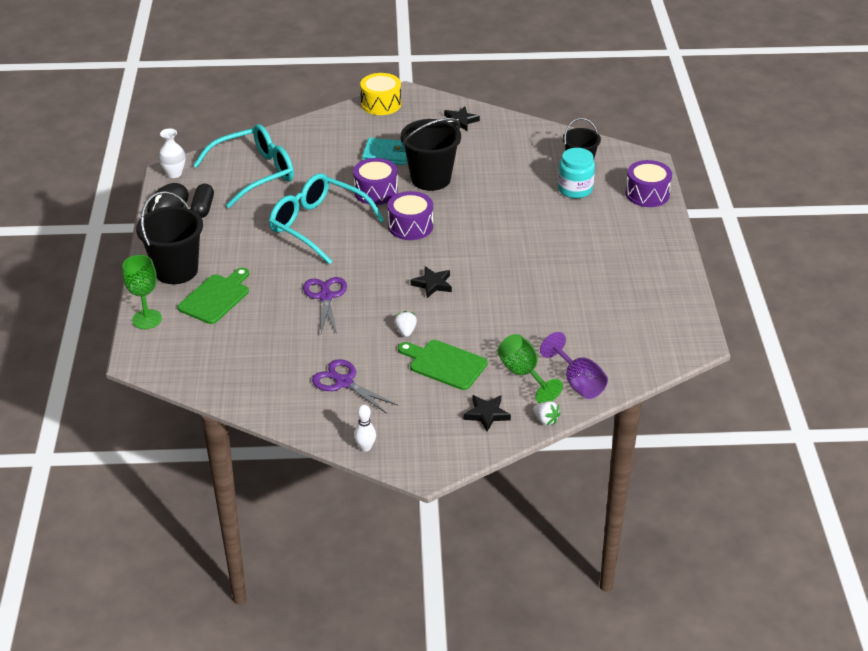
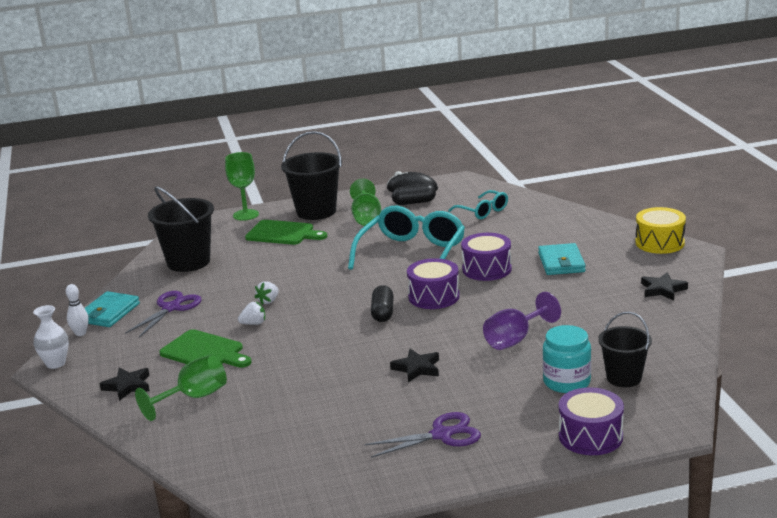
camera: 80 degrees right, 15 degrees down
(174, 173) = (461, 181): white vase -> white vase (55, 363)
(218, 241) = (366, 218): none -> green goblet
(255, 173) = (483, 211): turquoise glasses -> turquoise glasses, size x0.53
(325, 297) = (298, 277): purple scissors -> purple scissors (441, 435)
(330, 427) = (108, 313): none -> turquoise wallet
(425, 256) = (383, 313): none -> black capsule
(430, 179) = (529, 292): black bucket -> black bucket (188, 262)
(432, 284) = (335, 324): black star -> black star (417, 368)
(444, 364) = (205, 352): green cutting board -> green cutting board turned 105 degrees clockwise
(545, 420) = (119, 421): white strawberry -> white strawberry (268, 301)
(578, 383) = (183, 433): purple goblet -> purple goblet (515, 339)

